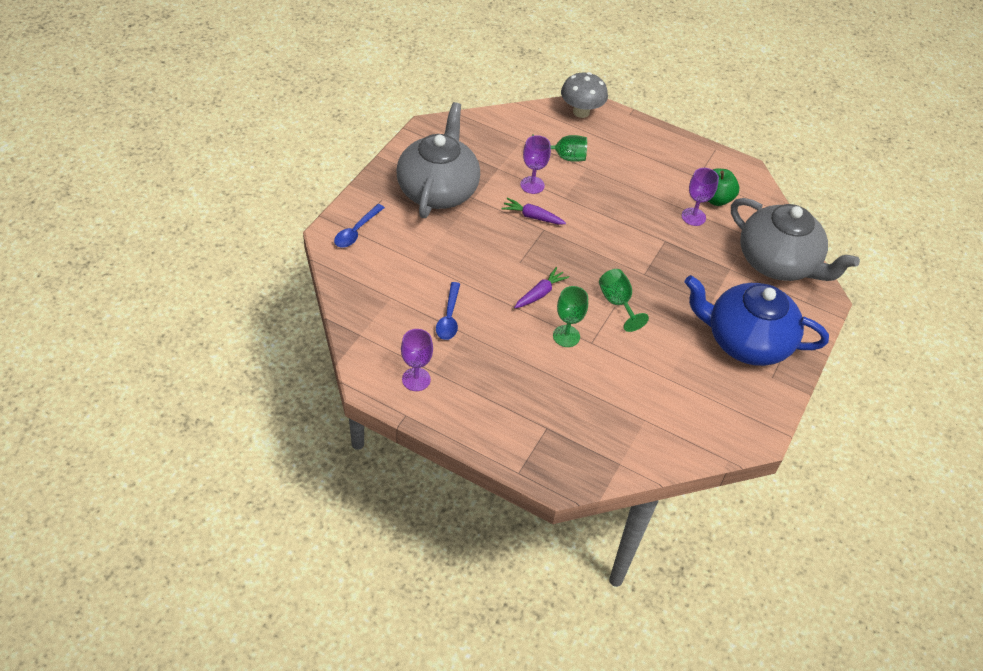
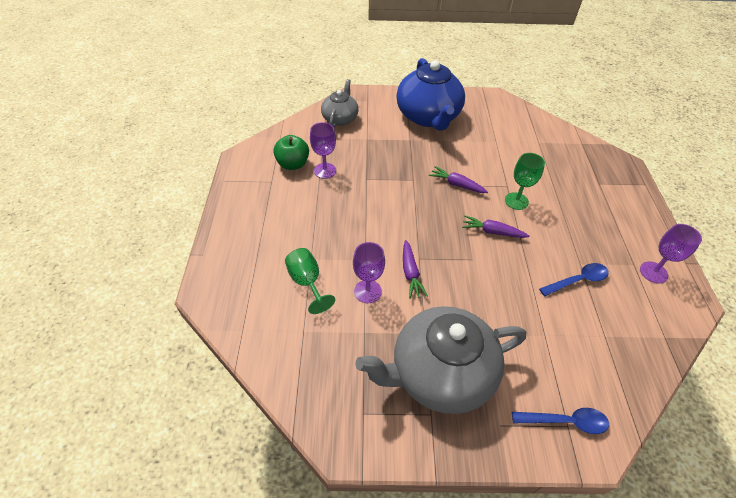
camera: 115 degrees left, 0 degrees up
(581, 112) = (221, 296): grey mushroom -> none
(617, 303) = (456, 184): green goblet -> purple carrot
(778, 262) = (340, 118): grey teapot -> grey teapot, size x0.55

